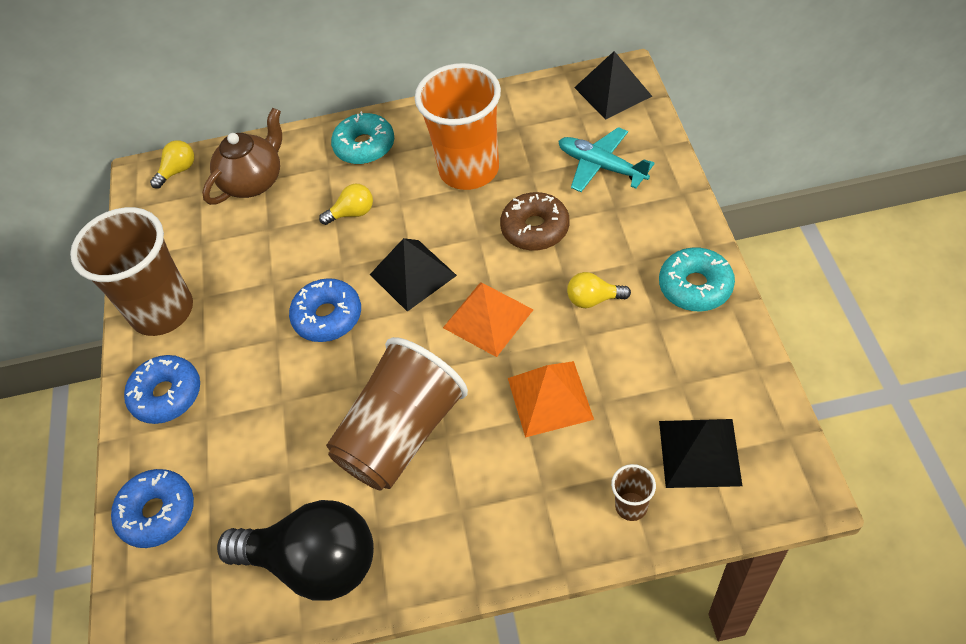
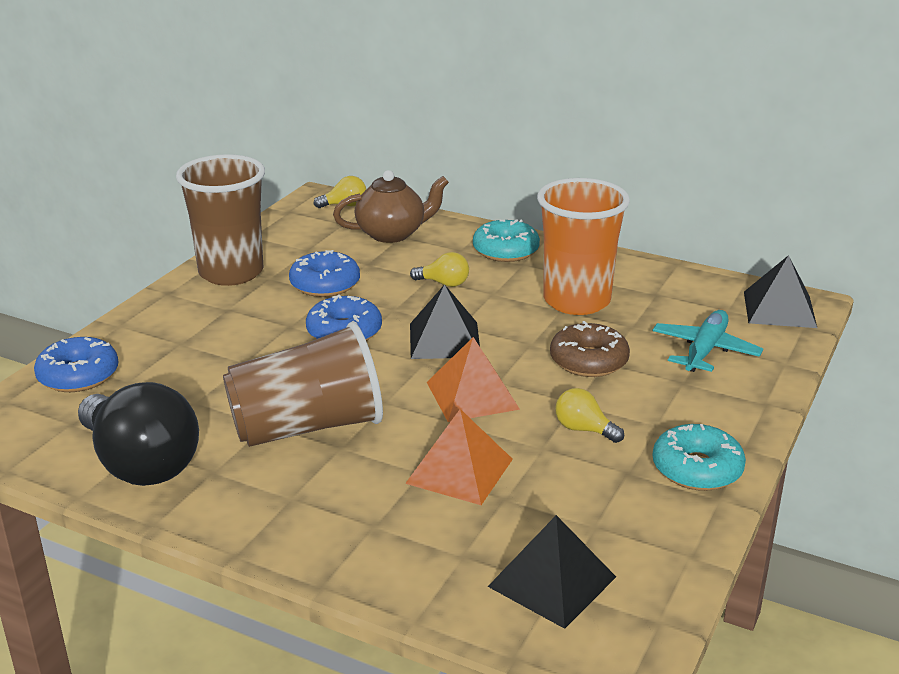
camera: 30 degrees right, 25 degrees down
(167, 395) = (172, 317): blue donut -> blue donut (325, 284)
(601, 166) = (705, 350): turquoise plane -> turquoise plane turned 45 degrees clockwise
(631, 506) = (438, 580): brown cup -> none

